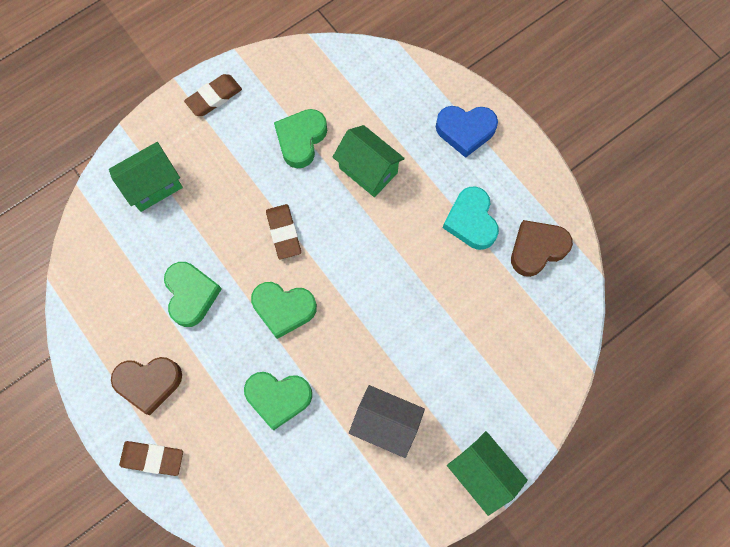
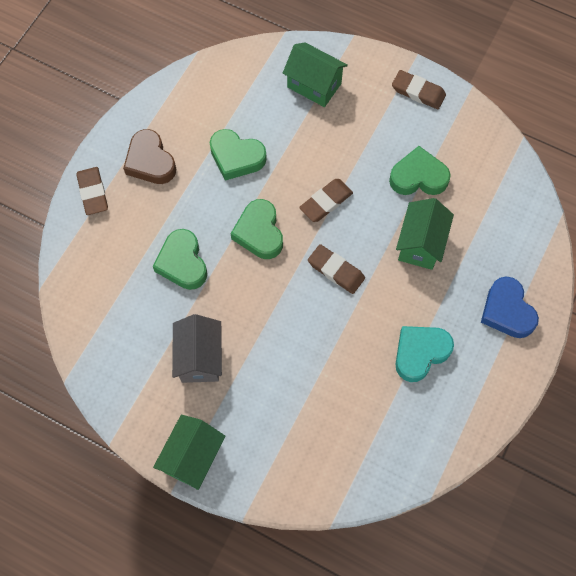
camera: 65 degrees right, 5 degrees down
(191, 295) = (236, 157): green heart -> green heart turned 60 degrees clockwise
(358, 256) = (336, 270): none -> brown eraser
(537, 249) = (424, 424): brown heart -> none

